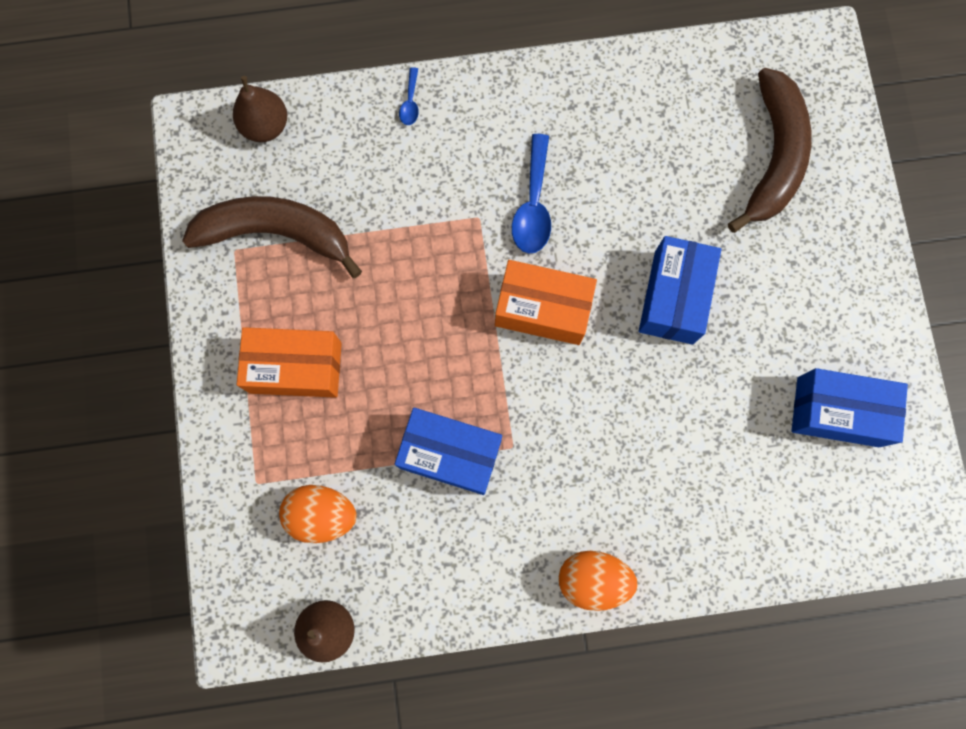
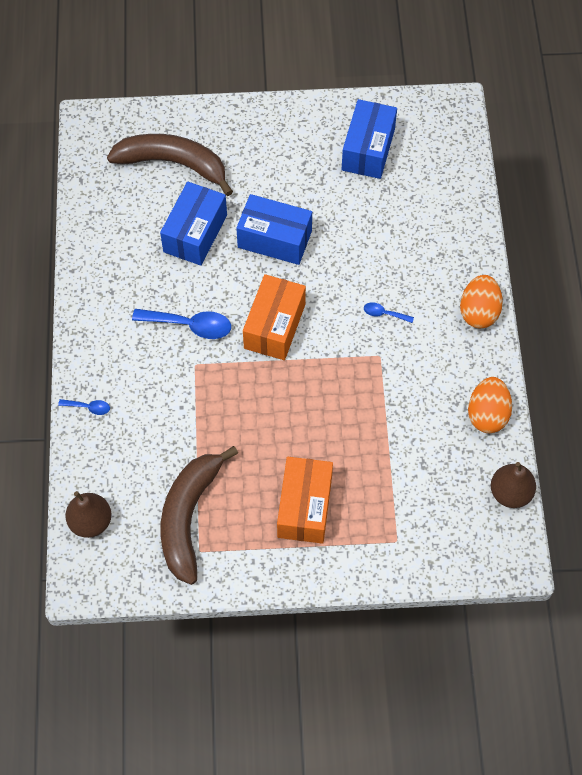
camera: 85 degrees left, 15 degrees down
(322, 514) = (424, 493): orange egg -> orange egg (487, 414)
(450, 454) = (382, 399): blue box -> blue box (195, 233)
(576, 450) = (384, 314): none -> blue spoon

